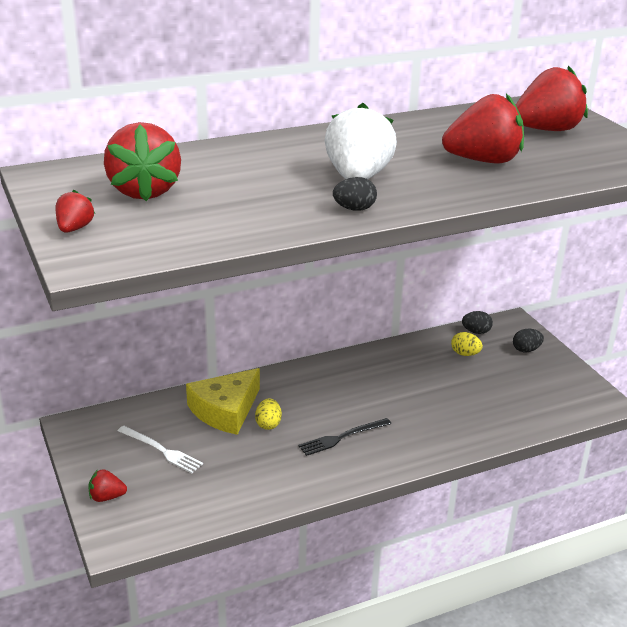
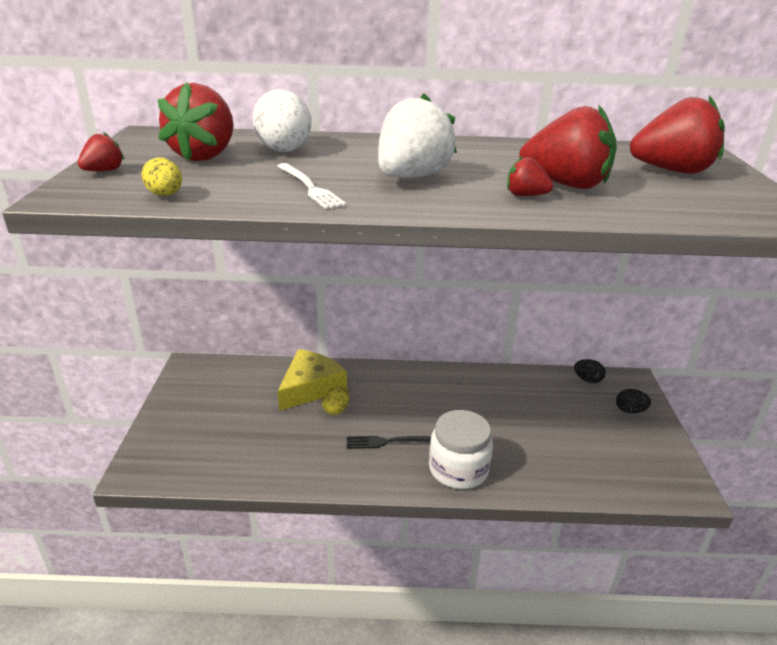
camera: 25 degrees right, 0 degrees up
(106, 497) = (161, 431): red strawberry -> red strawberry (525, 195)
(161, 450) = (234, 405): white fork -> white fork (309, 187)
(206, 167) = (283, 148): none -> white egg
(225, 410) = (311, 387): yellow cheese -> yellow cheese turned 150 degrees clockwise
(354, 209) = (371, 200): black egg -> none
(417, 442) = (458, 469): none -> white jar
(465, 354) = (563, 397): yellow egg -> yellow egg (165, 195)

